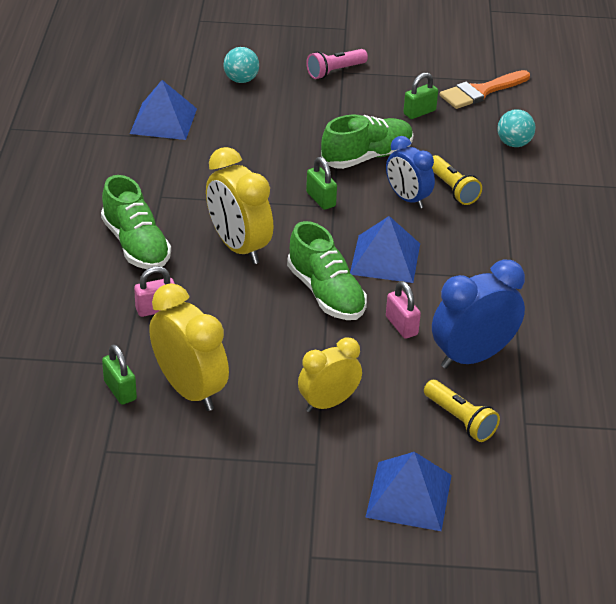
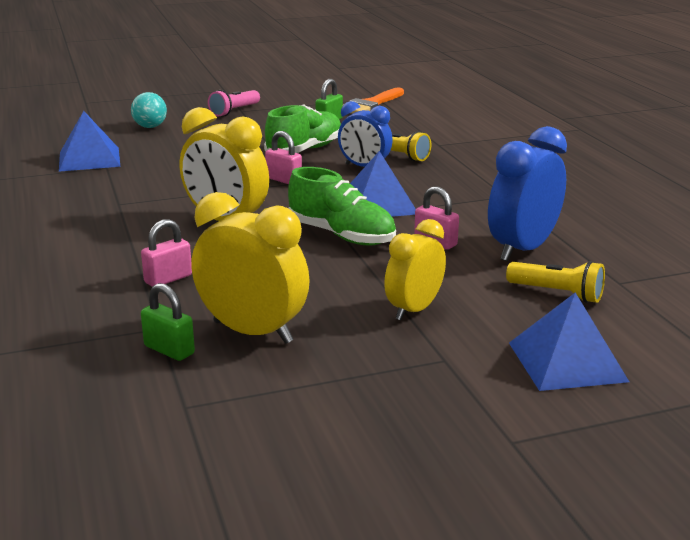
camera: 20 degrees left, 15 degrees down
(136, 245) = (114, 239): green shoe -> none
(321, 199) = (284, 180): green padlock -> pink padlock
(514, 143) = (426, 125): turquoise ball -> none

